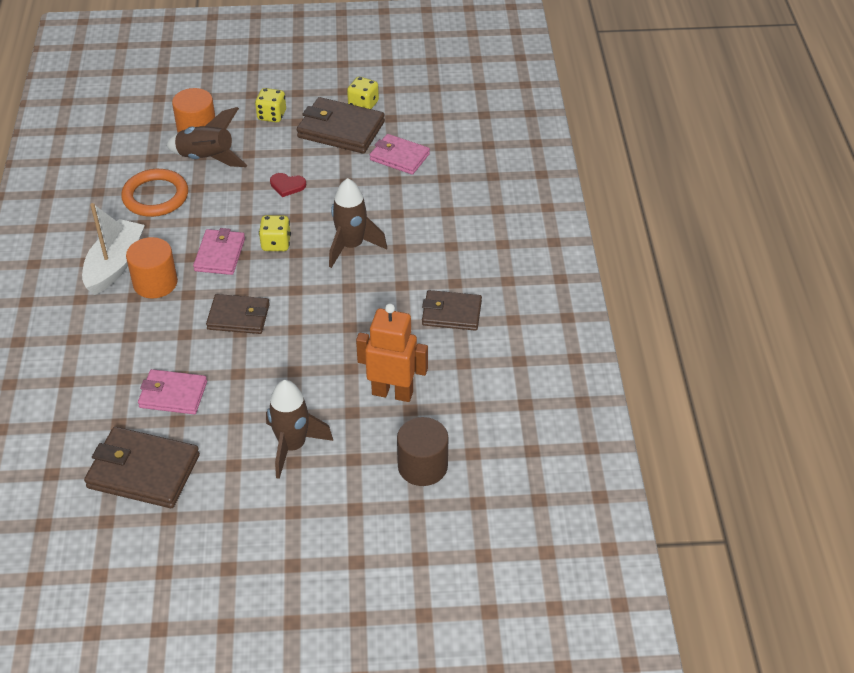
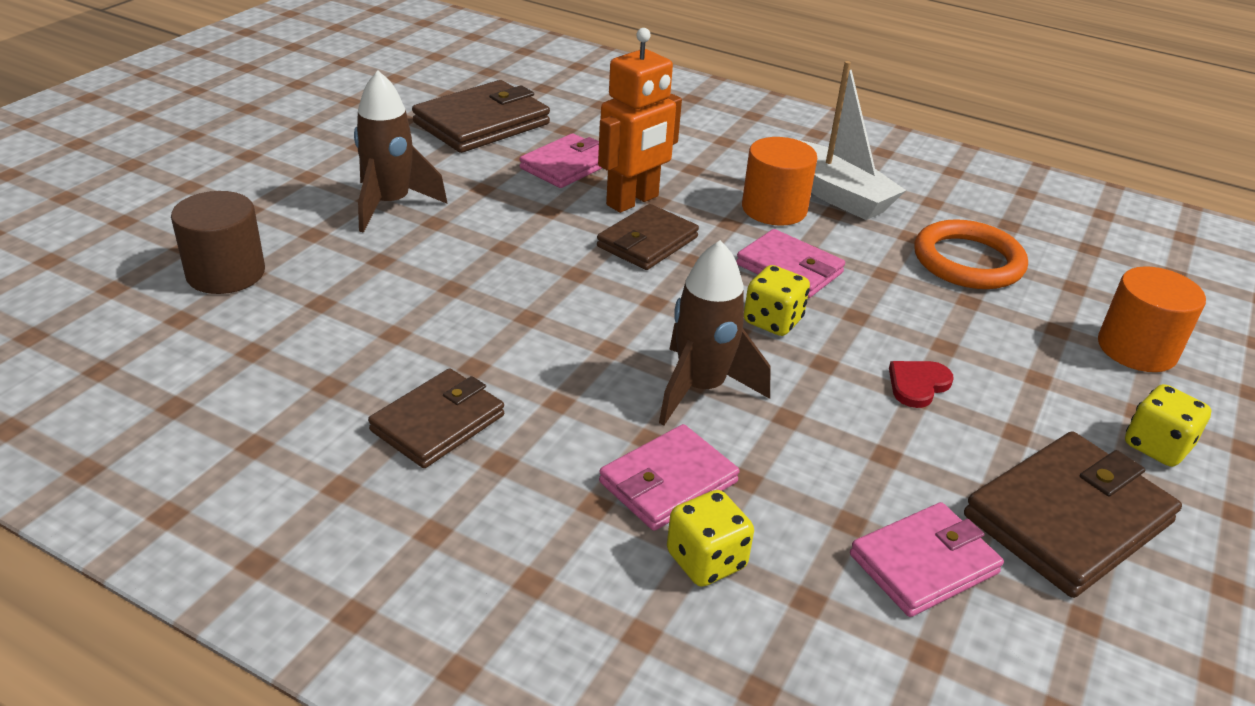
camera: 120 degrees right, 10 degrees down
(207, 159) = (1044, 332): brown rocket -> none
(363, 104) = (1157, 595): yellow dice -> yellow dice (706, 560)
(392, 392) = (366, 301): orange robot -> orange robot (633, 201)
(420, 232) = (668, 482): none -> pink wallet

